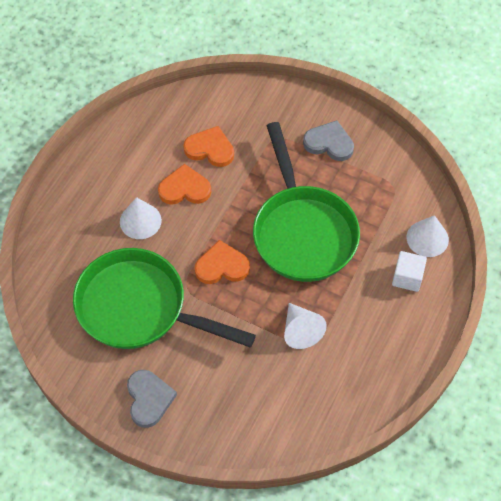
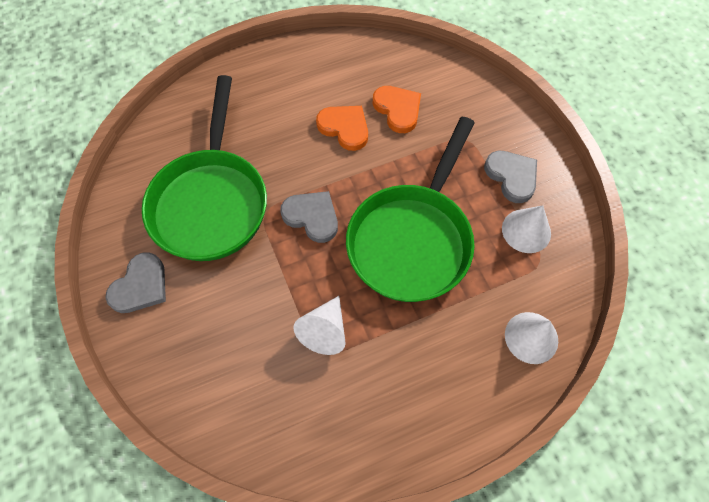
camera: 40 degrees right, 5 degrees up
(140, 221) = (283, 129): white cone -> white cone (526, 230)
(140, 308) = (211, 201): green pan -> green pan turned 150 degrees counterclockwise
(222, 266) = (312, 217): orange heart -> grey heart
(407, 277) = (475, 361): white cube -> none

